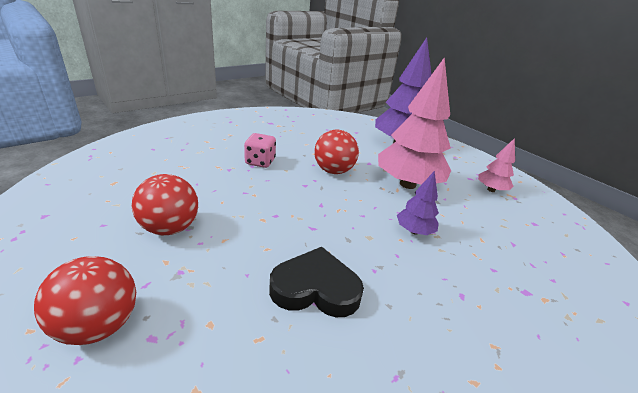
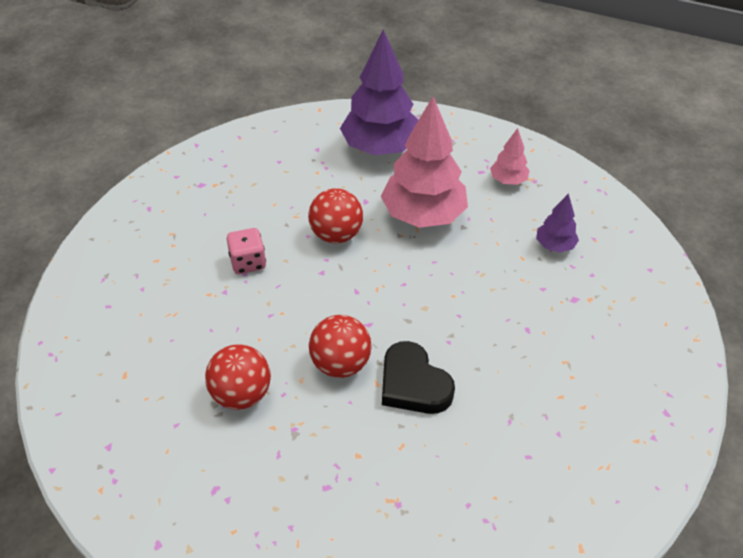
camera: 25 degrees left, 15 degrees up
(99, 325) = (279, 500): red ball -> red ball (340, 364)
(315, 288) = (413, 384): black heart -> black heart turned 105 degrees counterclockwise
(414, 231) = (460, 279): purple tree -> purple tree (554, 245)

